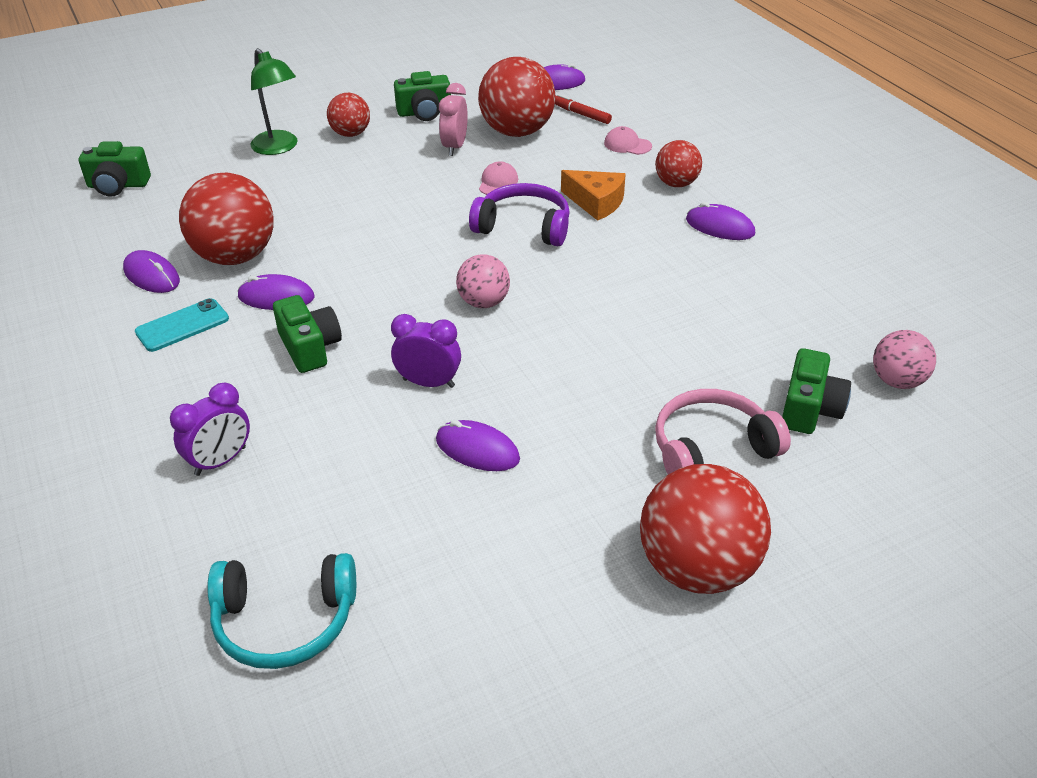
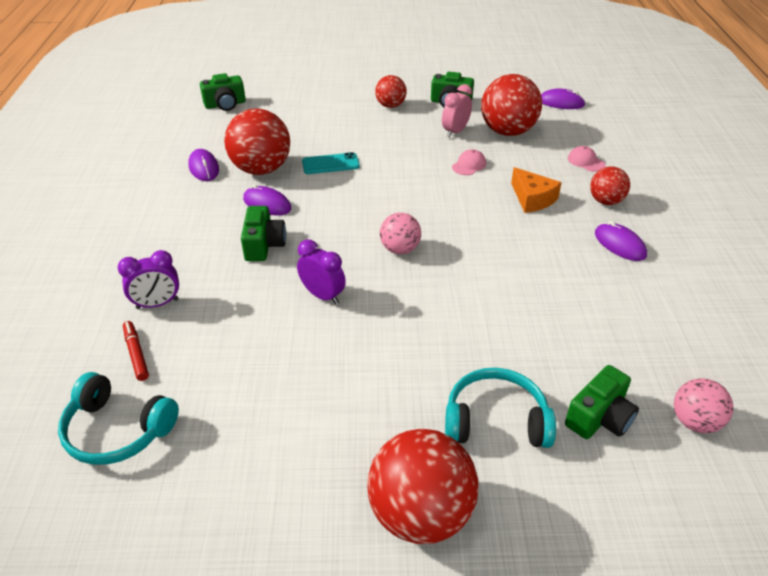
camera: 25 degrees right, 0 degrees up
(118, 185) = (225, 104): green camera -> green camera turned 45 degrees counterclockwise
(182, 325) = (198, 206): turquoise phone -> turquoise phone (330, 164)
(279, 148) = (338, 104): green lamp -> none
(477, 450) = (322, 356): purple mouse -> none
(523, 227) = (466, 202): purple headphones -> none
(581, 114) = (564, 130): red marker -> red marker (136, 354)
(711, 448) = (496, 420): pink headphones -> turquoise headphones

